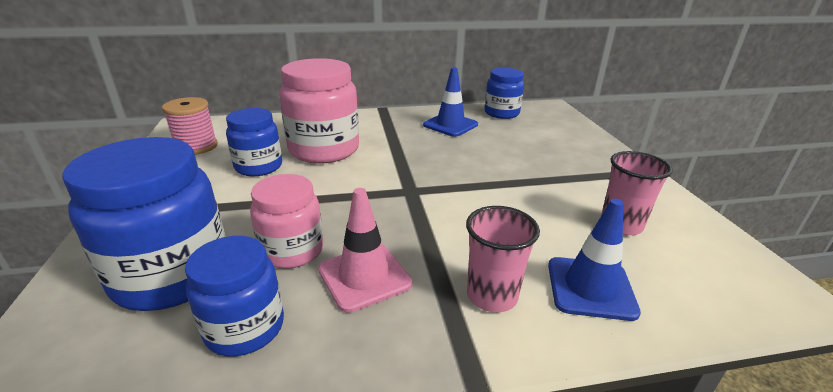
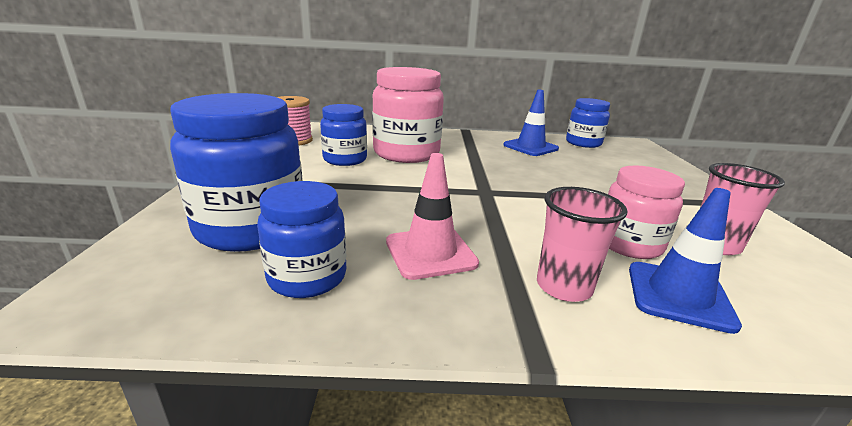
camera: 10 degrees right, 5 degrees down
(292, 251) = (363, 223): pink jar -> pink jar (629, 244)

